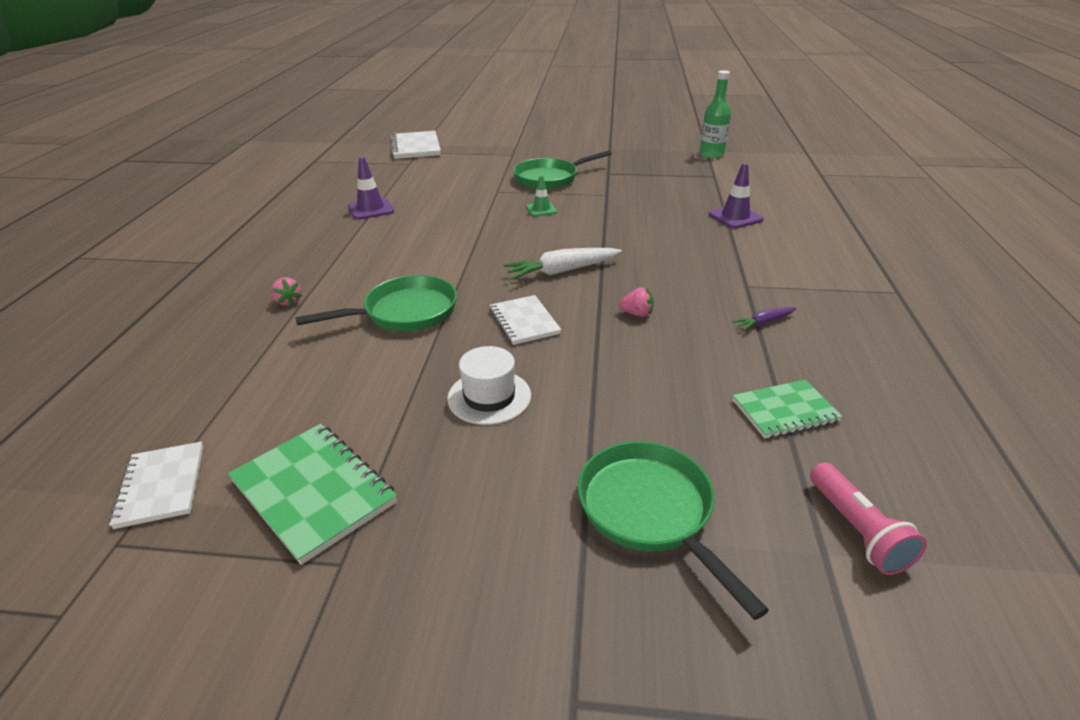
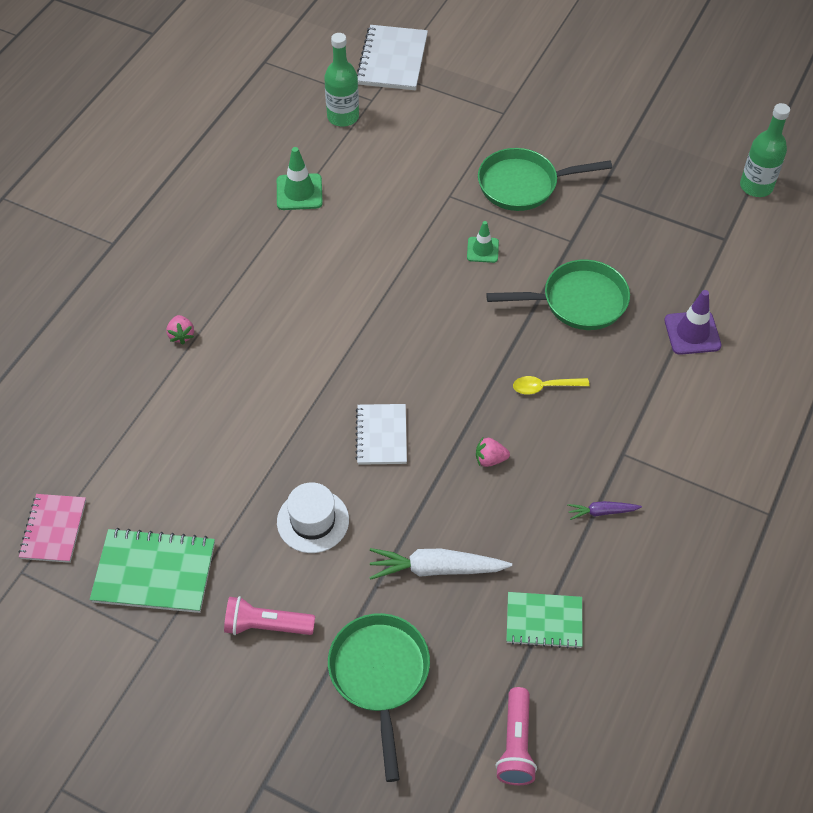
camera: 20 degrees right, 20 degrees up
(161, 486) = (54, 529): white notebook -> pink notebook
(313, 492) = (154, 572): green notebook -> green notebook turned 60 degrees counterclockwise
(371, 209) = (299, 192): purple traffic cone -> green traffic cone
(390, 173) = (343, 117): none -> green bottle
(404, 313) = (279, 386): green pan -> green pan (578, 301)
(482, 503) = (266, 625): none -> pink flashlight
(562, 271) = (452, 370): white carrot -> white carrot (436, 569)
(637, 314) = (490, 459): pink strawberry -> pink strawberry turned 150 degrees clockwise
(648, 264) = (544, 387): none -> yellow spoon

